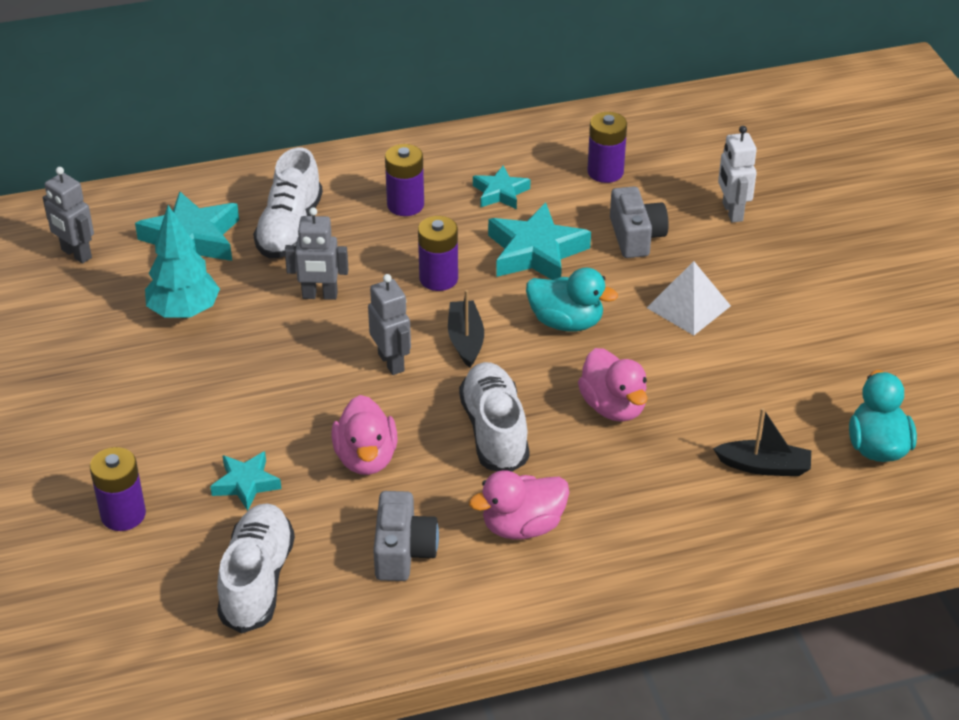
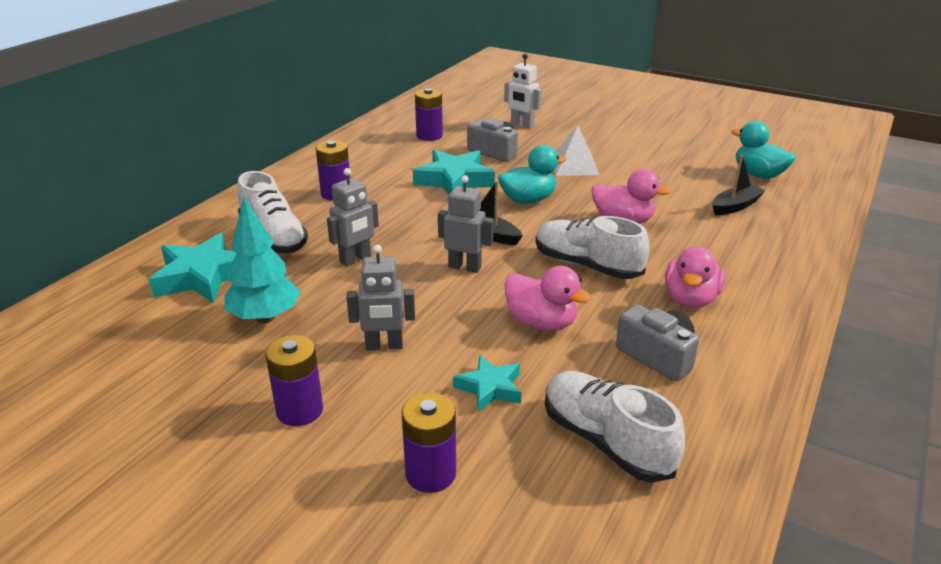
camera: 45 degrees left, 10 degrees down
(76, 254) = (106, 331): grey robot -> grey robot (384, 346)
(438, 278) = (419, 216): purple battery -> purple battery (299, 410)
(500, 193) = (386, 166): turquoise star -> none

